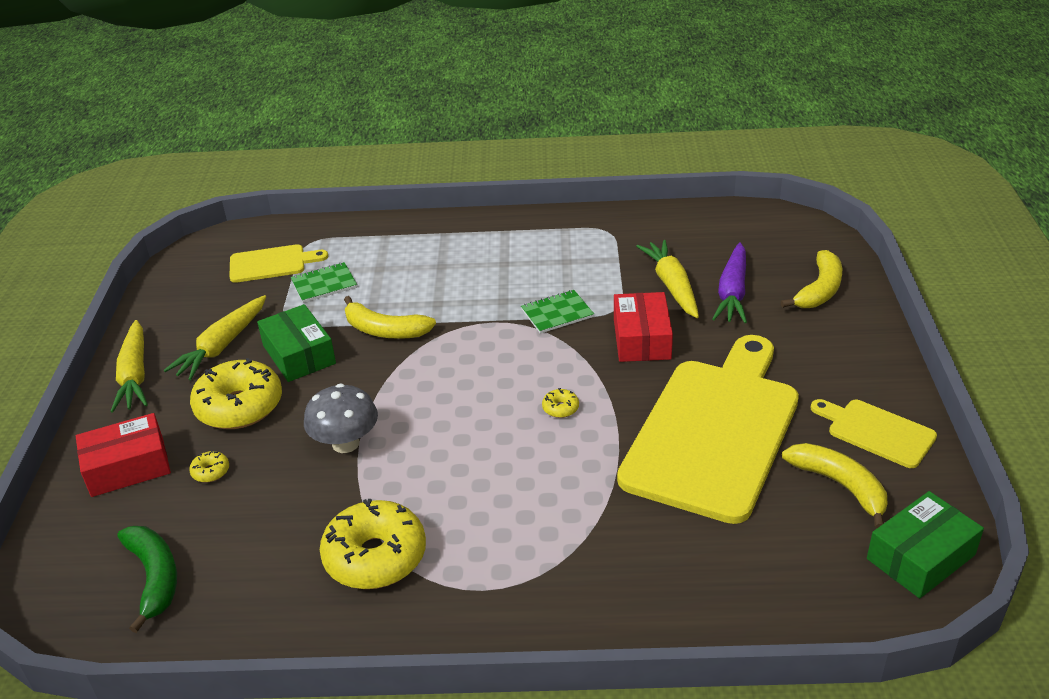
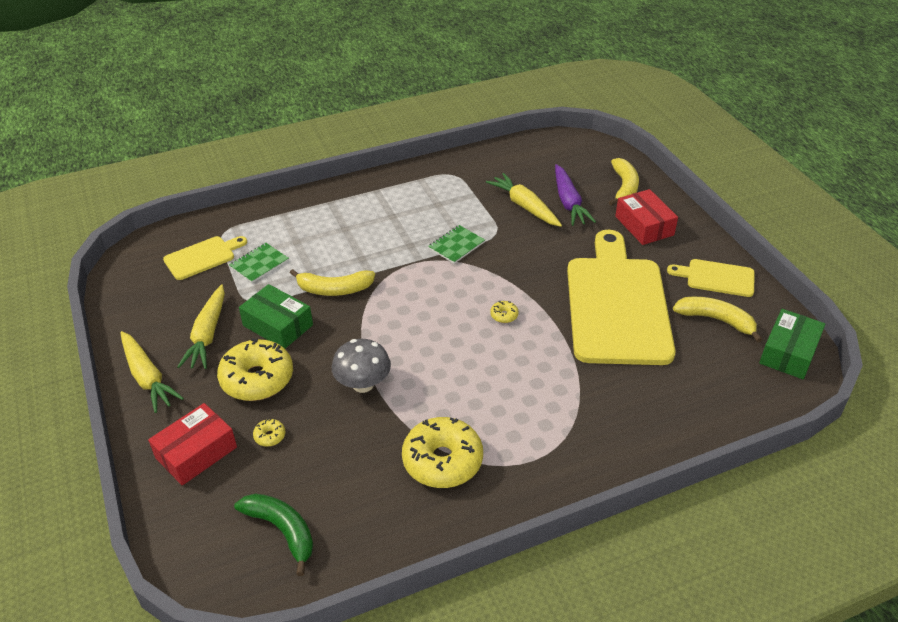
camera: 25 degrees left, 5 degrees up
(641, 339) = (528, 250): red box -> red box (644, 226)

